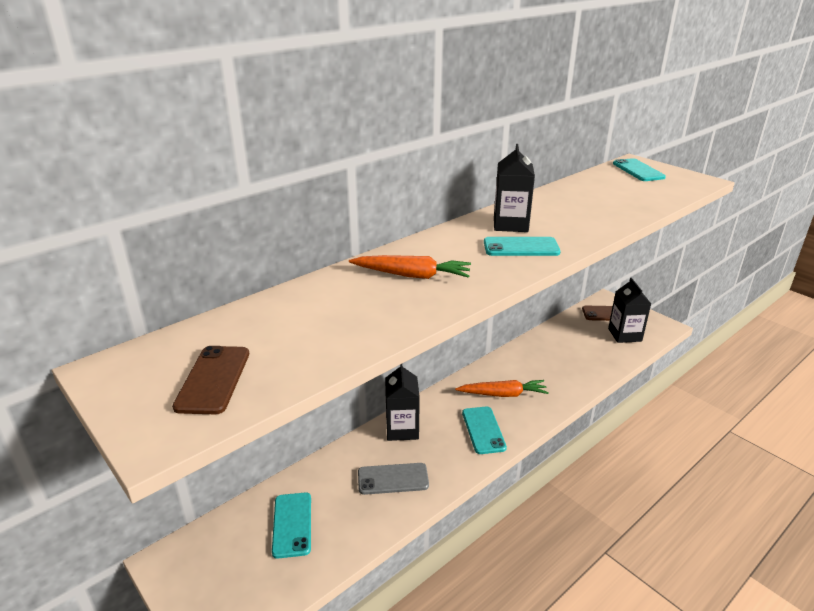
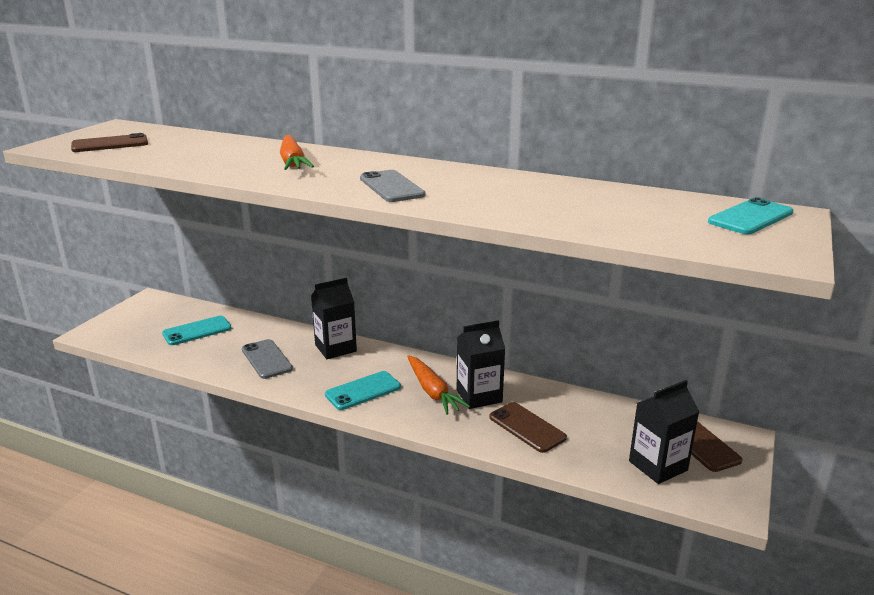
camera: 65 degrees right, 5 degrees down
(510, 224) = (447, 178): black carton -> black carton (479, 396)
(521, 247) = (391, 187): turquoise phone -> grey phone
(568, 367) = (527, 427): none -> brown phone

